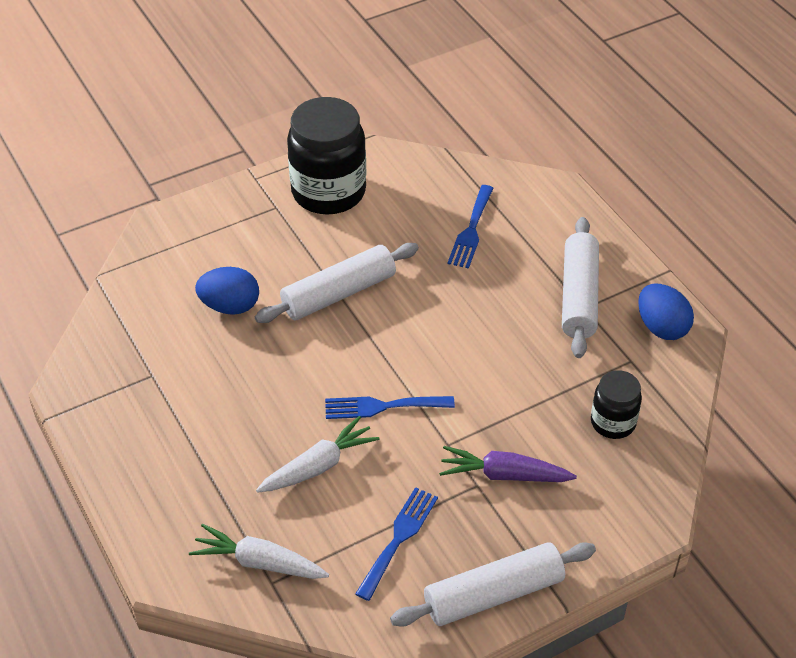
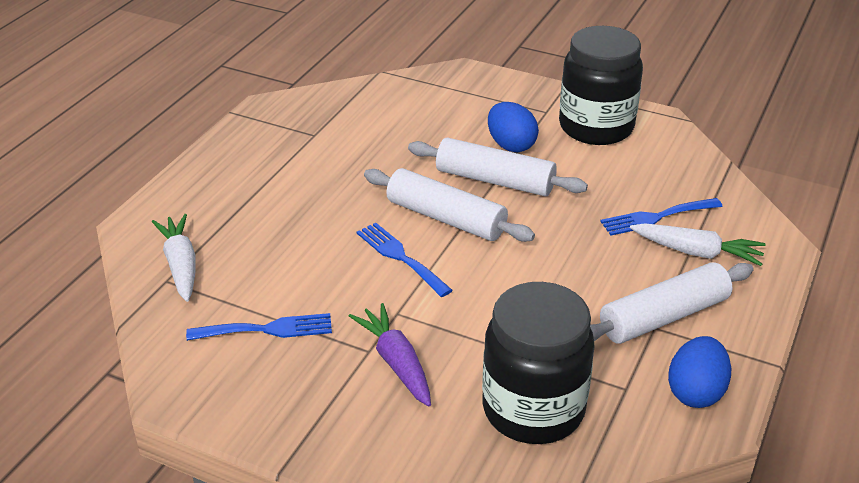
camera: 55 degrees right, 10 degrees down
(230, 306) = (419, 137): blue egg -> blue egg (511, 145)
(318, 466) = (304, 251): white carrot -> white carrot (697, 252)
(493, 594) = (254, 416): white rolling pin -> white rolling pin (446, 218)
(613, 422) = (533, 409): black jar -> black jar, size x1.89

